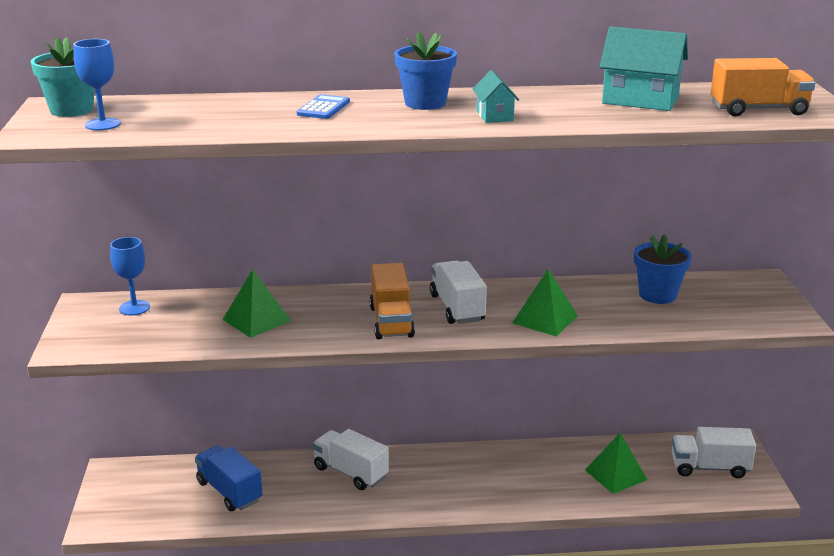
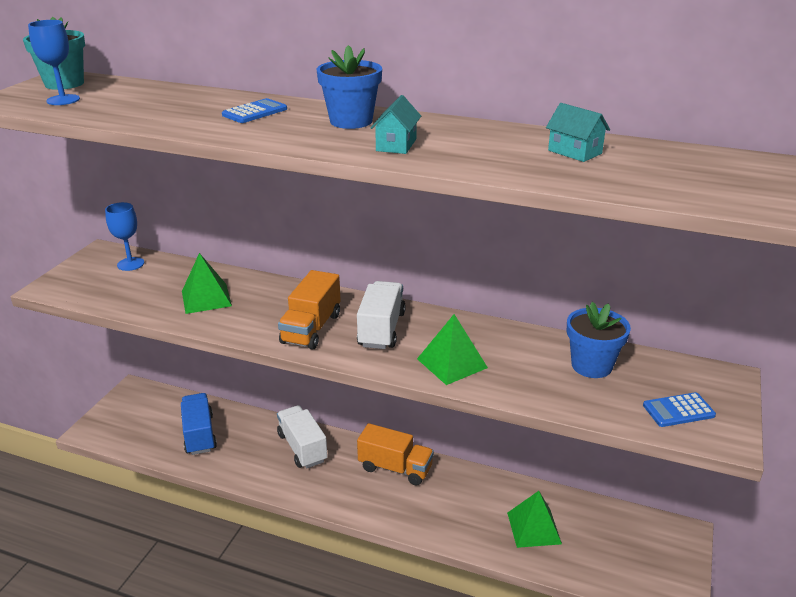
camera: 25 degrees right, 5 degrees up
(640, 100) = (574, 152): turquoise house -> turquoise house, size x0.56
(709, 468) = (636, 552): white truck -> none
(748, 310) = (678, 410): none -> blue calculator
(758, 110) = (701, 186): orange truck -> orange truck (395, 468)

